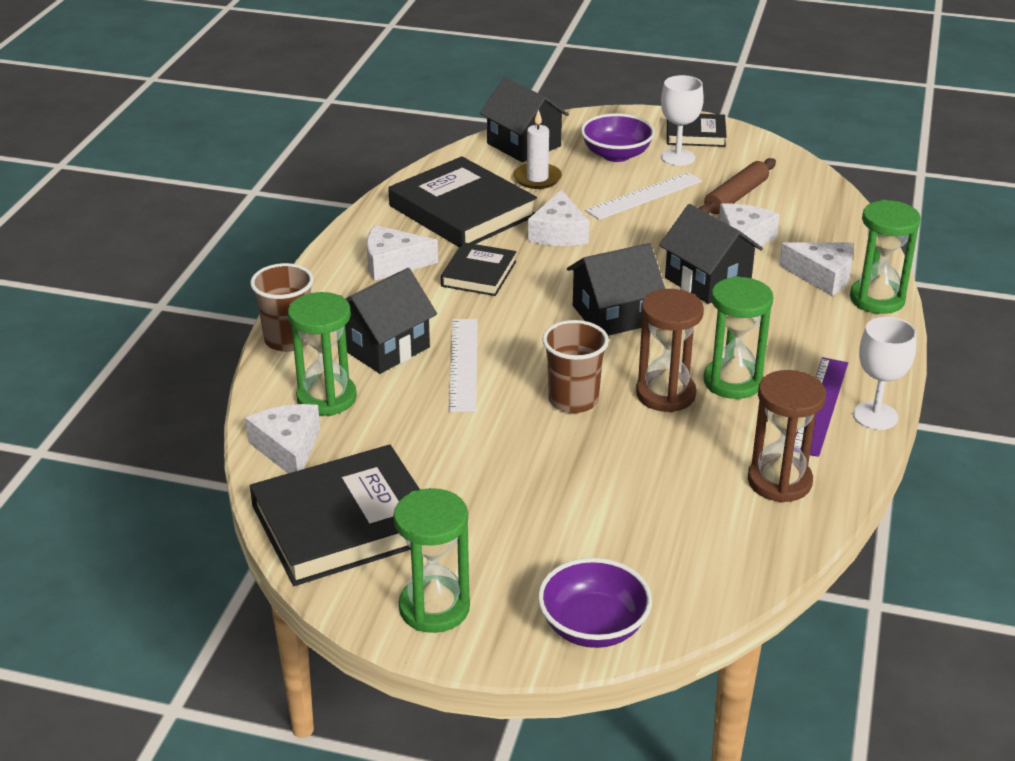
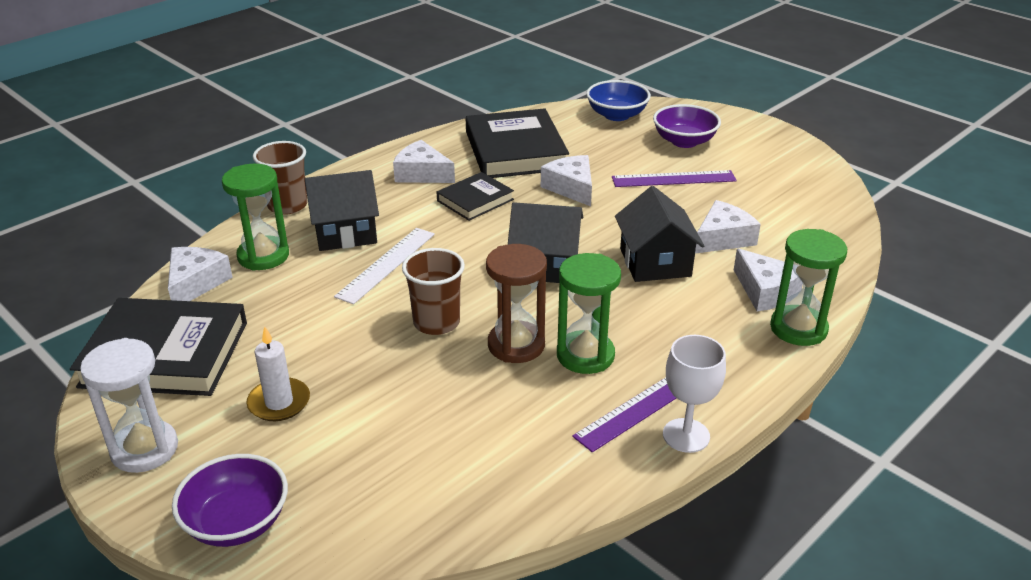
camera: 30 degrees right, 0 degrees up
(434, 608) = (144, 449): green hourglass -> white hourglass
(523, 145) = (617, 115): black house -> blue bowl
(537, 178) = (600, 142): white candle -> white candle (279, 402)
(559, 233) = (571, 188): white cheese -> white cheese turned 120 degrees clockwise
(644, 196) = (673, 179): white ruler -> purple ruler
(677, 157) = (735, 157): white goblet -> none
(695, 134) = (770, 143): black book -> none
(736, 197) = (754, 201): brown rolling pin -> none
(779, 481) = (532, 461): brown hourglass -> none

